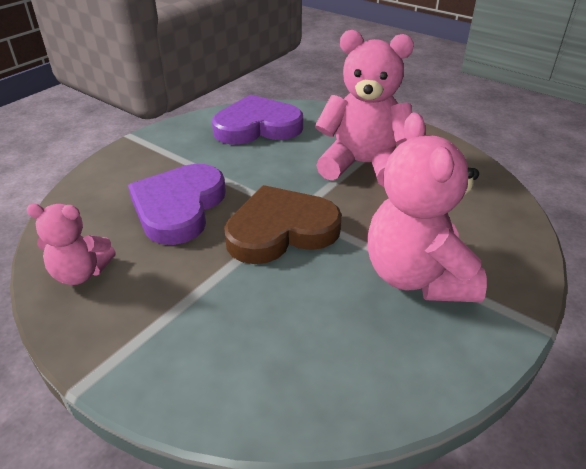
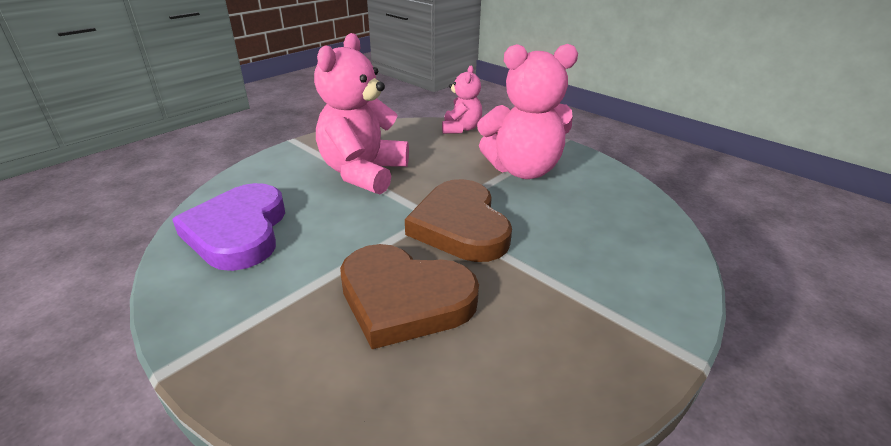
camera: 85 degrees left, 5 degrees down
(81, 273) = (531, 386): pink teddy bear -> pink teddy bear (461, 129)
(179, 207) = (404, 299): purple heart -> brown heart

